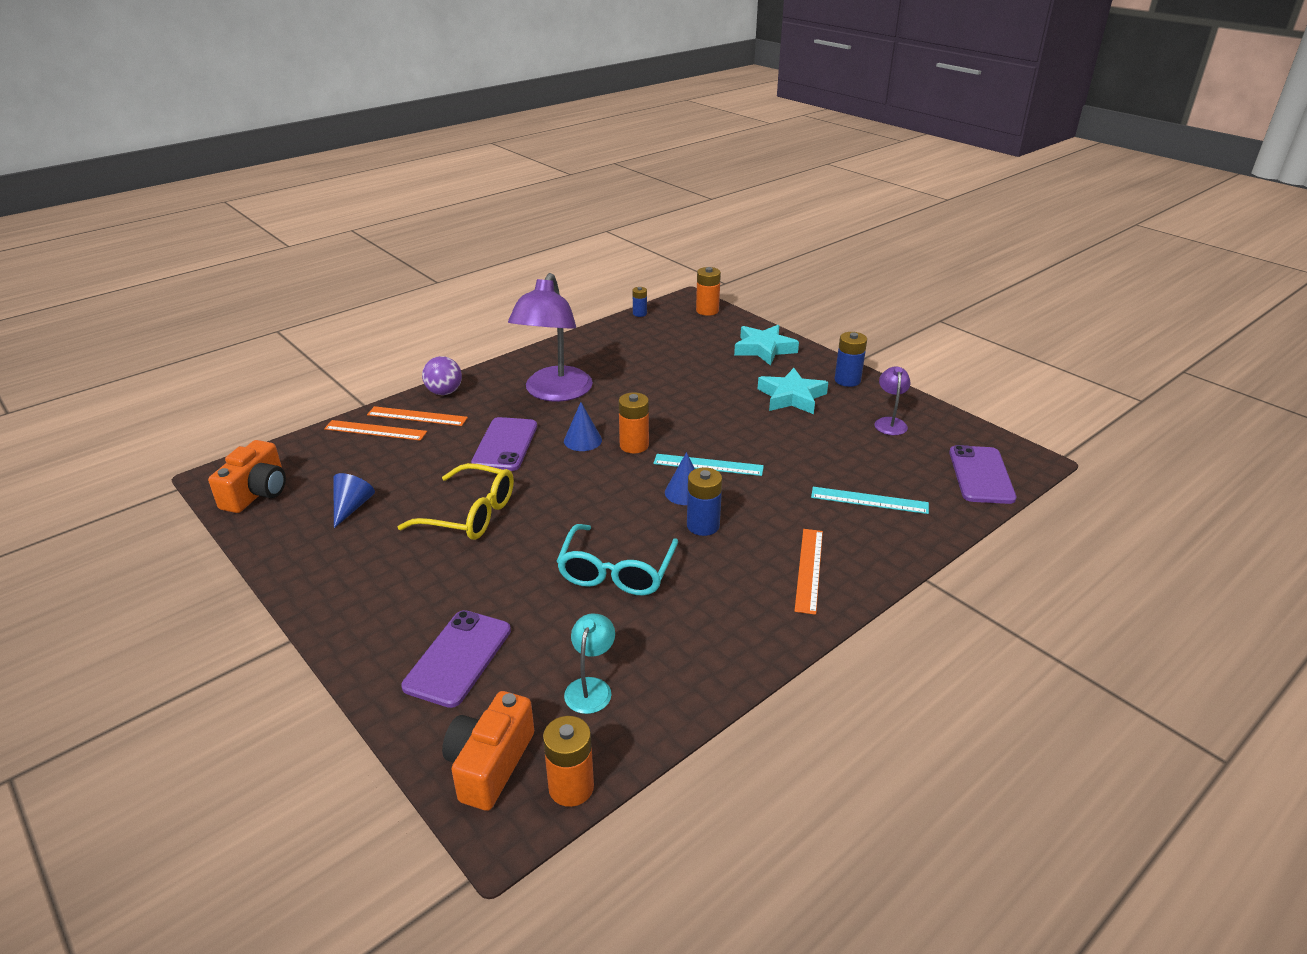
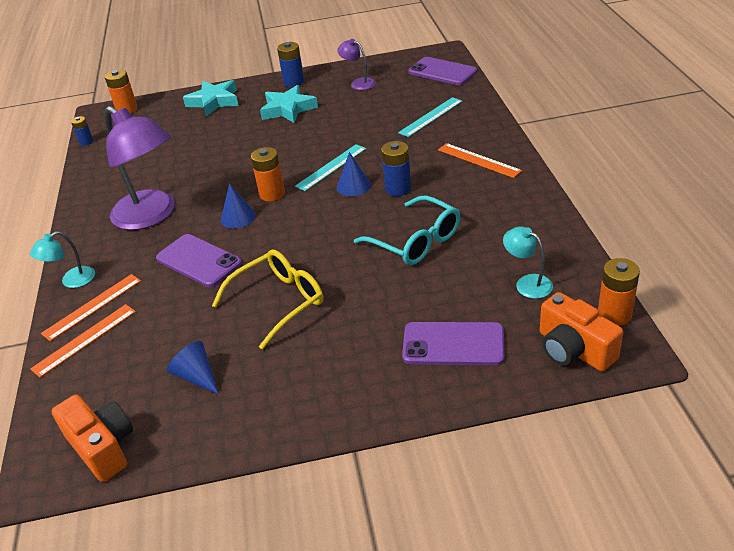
camera: 55 degrees left, 5 degrees up
(444, 392) = (72, 281): purple ball -> turquoise lamp
(458, 658) = (453, 344): purple phone -> purple phone turned 45 degrees counterclockwise

